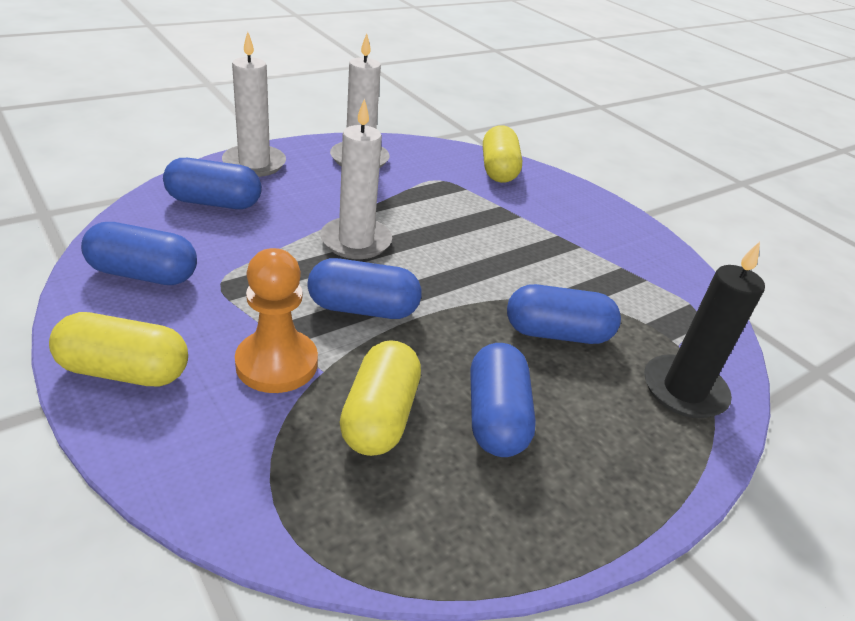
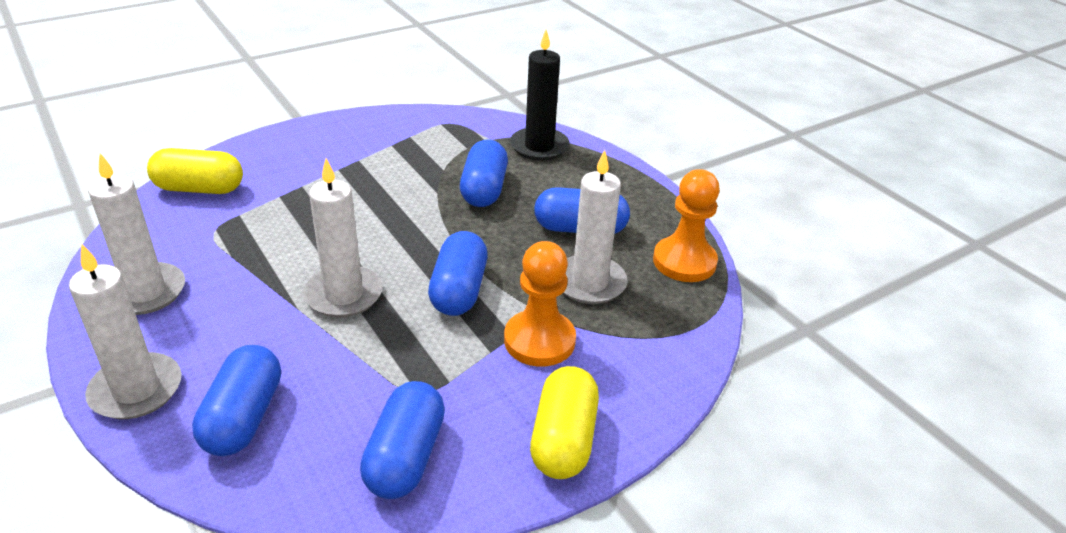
camera: 85 degrees left, 0 degrees up
(379, 416) = (589, 283): yellow capsule -> white candle
(436, 535) = (684, 262): none -> orange pawn

